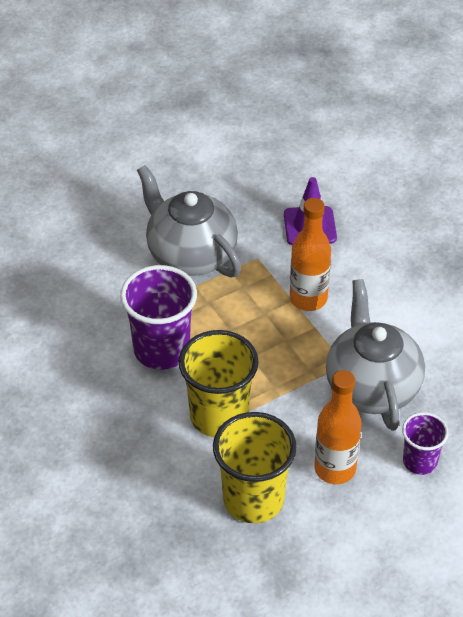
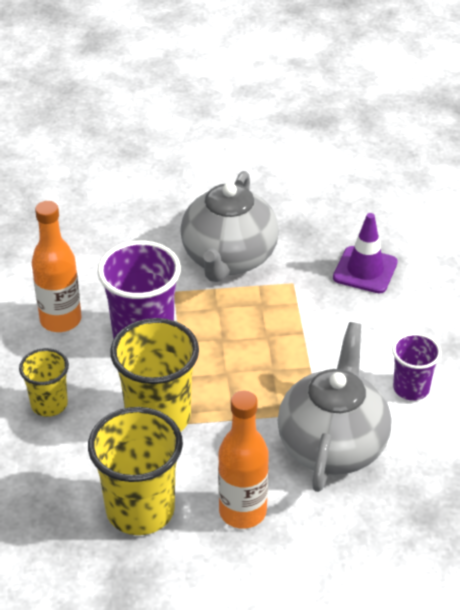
camera: 25 degrees right, 5 degrees down
(120, 439) = (49, 404): none -> yellow cup
(190, 254) = (228, 259): grey teapot -> grey teapot turned 150 degrees counterclockwise
(308, 299) = (320, 337): orange bottle -> orange bottle (60, 320)
(420, 461) = (337, 538): purple cup -> purple cup (411, 388)

